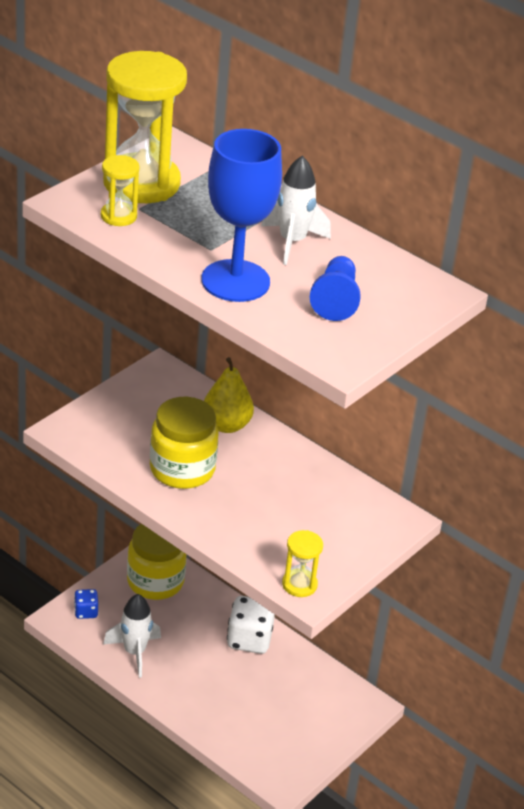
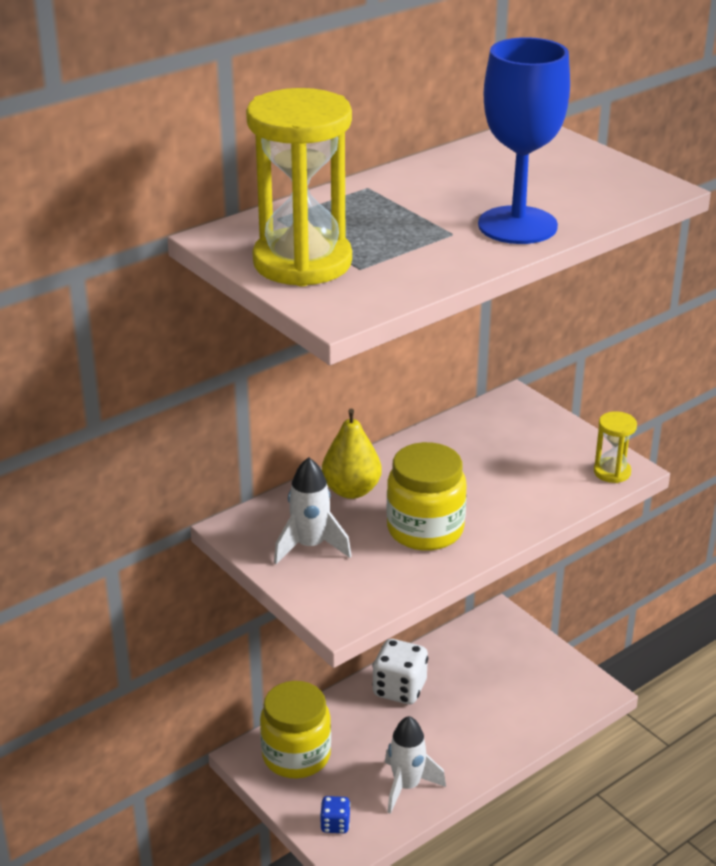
camera: 75 degrees left, 5 degrees down
(118, 216) = (376, 281): yellow hourglass -> none
(292, 242) = (441, 190): white rocket -> white rocket (310, 546)
(335, 300) = (552, 179): blue pawn -> none

